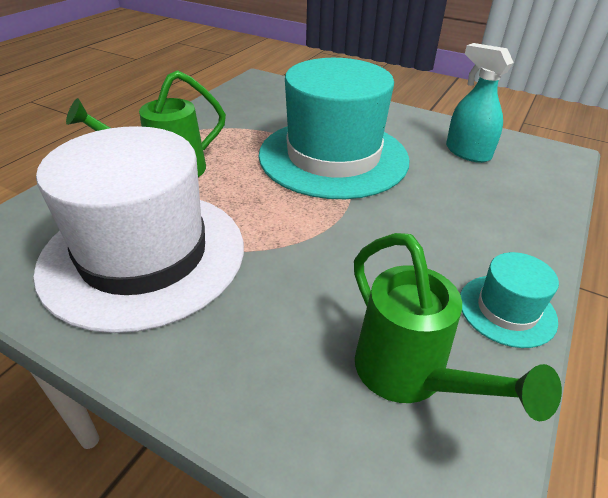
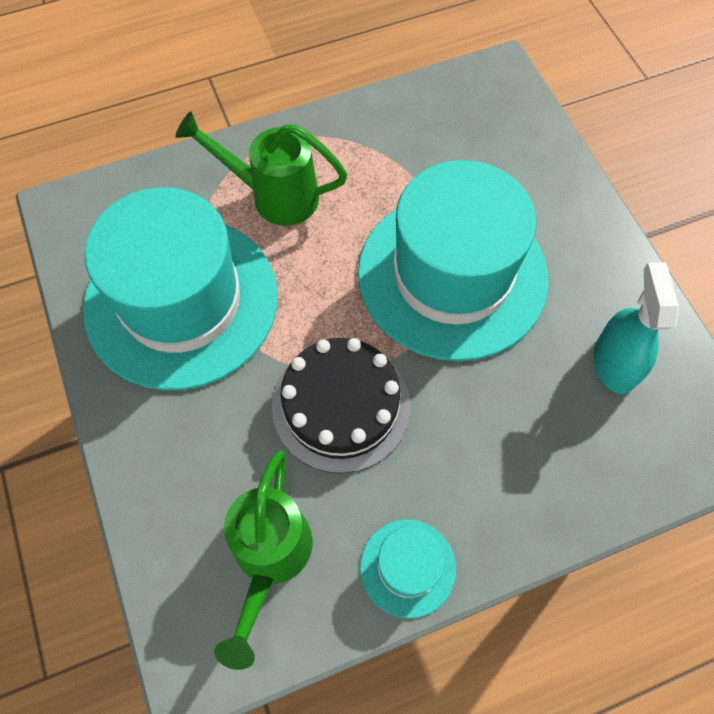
camera: 40 degrees right, 25 degrees up
(144, 255) = (181, 301): white hat -> turquoise hat
(343, 248) = (341, 405): none -> black cake

